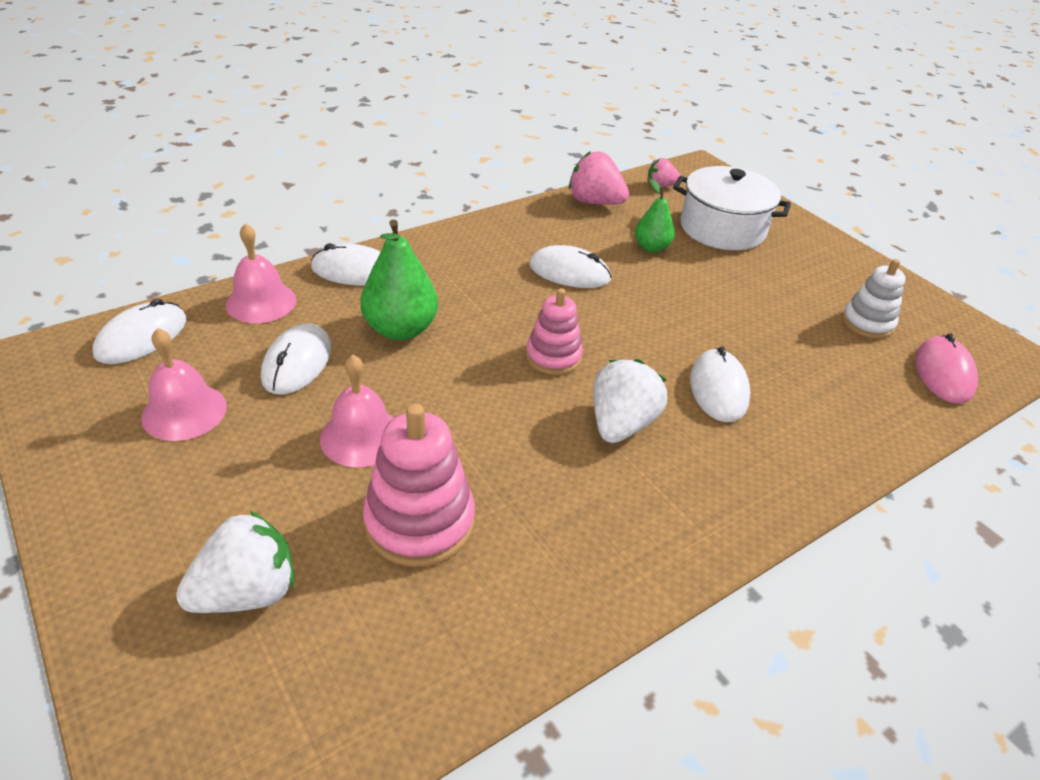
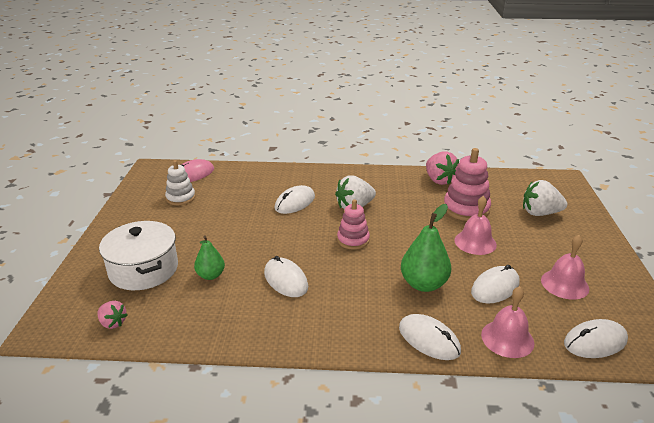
camera: 140 degrees left, 10 degrees down
(595, 202) = (187, 329): pink strawberry -> pink strawberry (439, 180)

